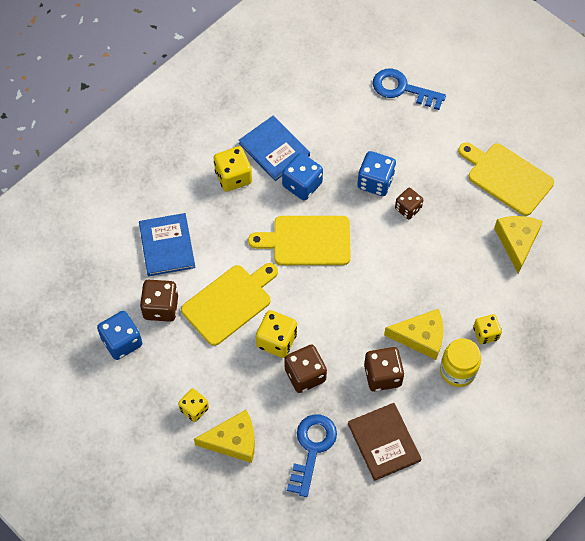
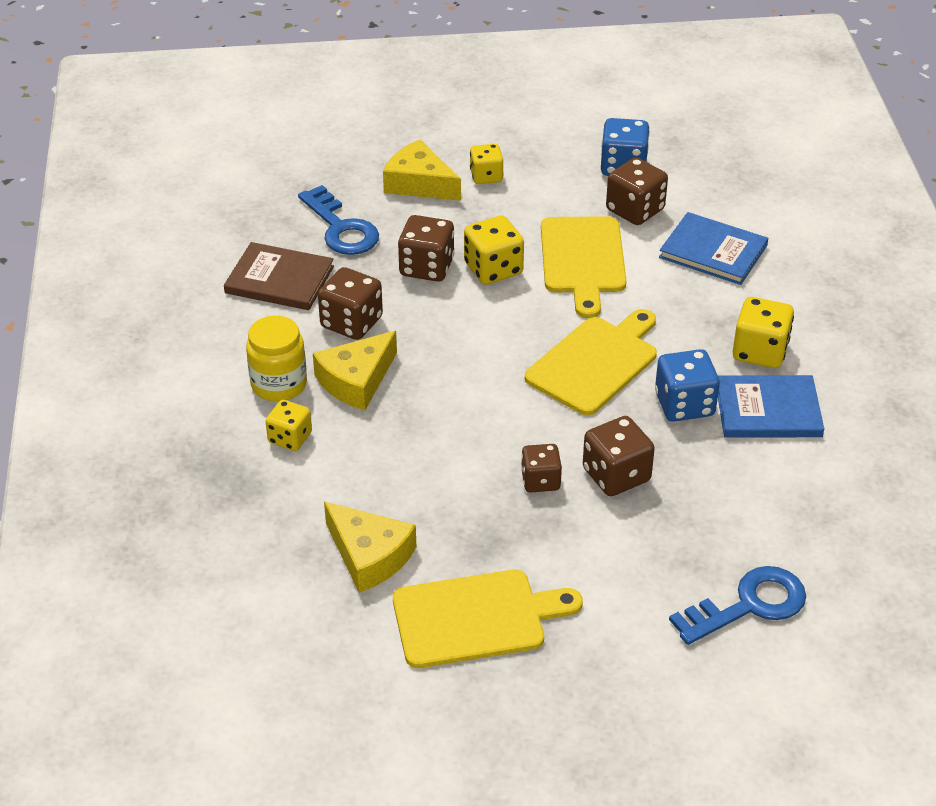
camera: 130 degrees right, 20 degrees down
(233, 441) = (419, 183): yellow cheese -> yellow cheese turned 90 degrees clockwise
(375, 182) = (616, 475): blue dice -> brown dice

